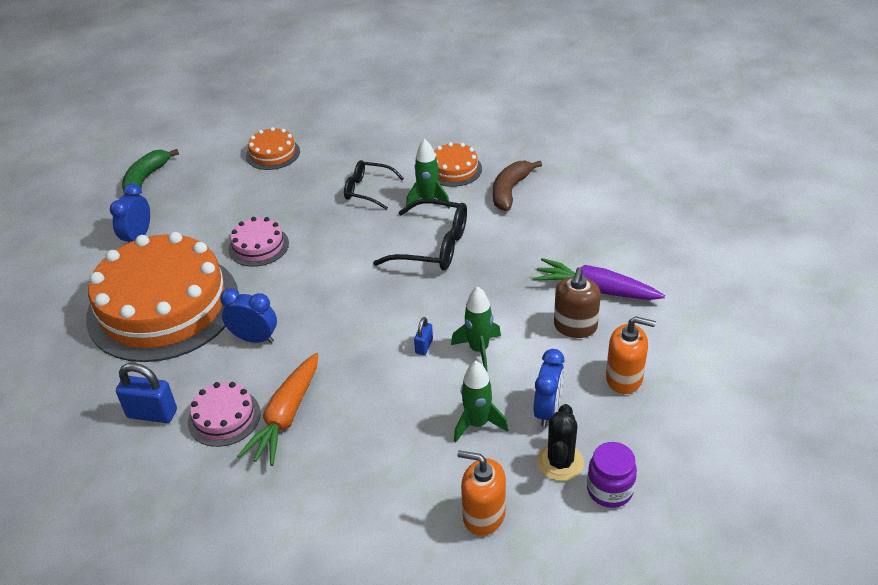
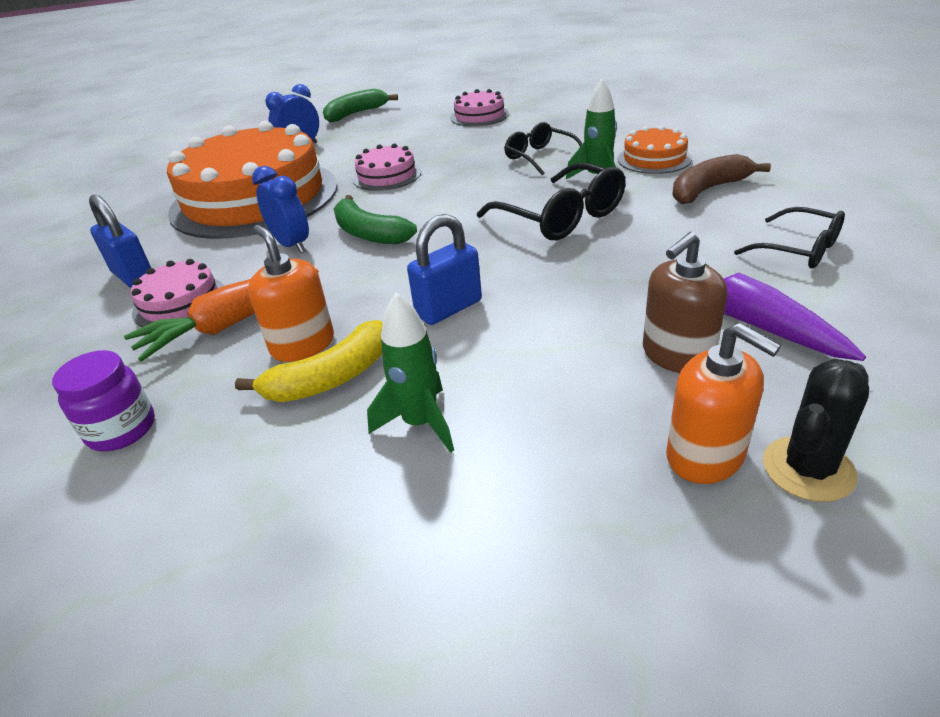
camera: 35 degrees right, 5 degrees down
(273, 153) = (479, 116): orange cake -> pink cake
(306, 307) = (369, 233): none -> green banana
(398, 421) = (331, 378): none -> yellow banana
(424, 346) = (449, 308): blue padlock -> blue padlock, size x1.84
(479, 350) = (512, 335): green rocket -> none
(483, 515) = (297, 557): orange soap dispenser -> orange soap dispenser (302, 345)
(548, 411) = (535, 450): blue clock -> none
(560, 462) = (485, 538): black cactus -> black cactus (808, 469)
(591, 227) = (798, 249): none -> black glasses
(609, 490) = (527, 635): purple jar -> purple jar (122, 429)

